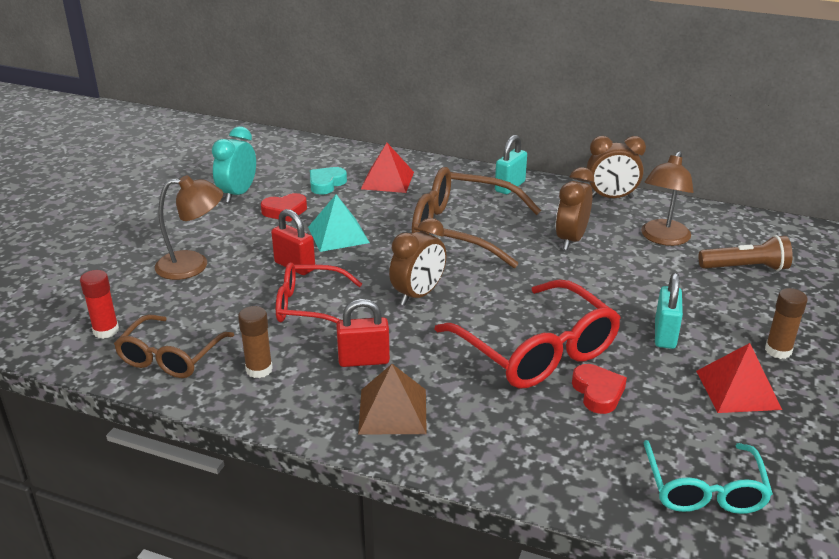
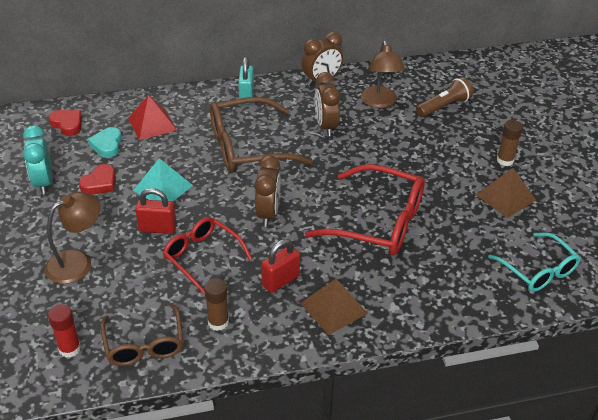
camera: 35 degrees left, 10 degrees up
(309, 306) = (202, 257): red glasses -> red glasses turned 75 degrees clockwise
(598, 392) = (437, 235): red heart -> red heart (67, 124)
(665, 335) = (439, 177): turquoise padlock -> none
(738, 389) = (505, 197): red pyramid -> brown pyramid

